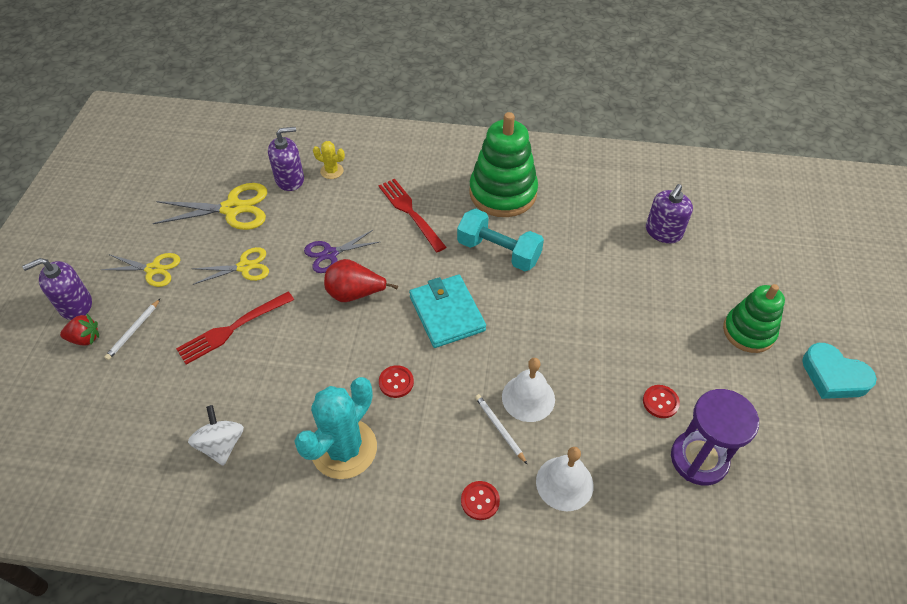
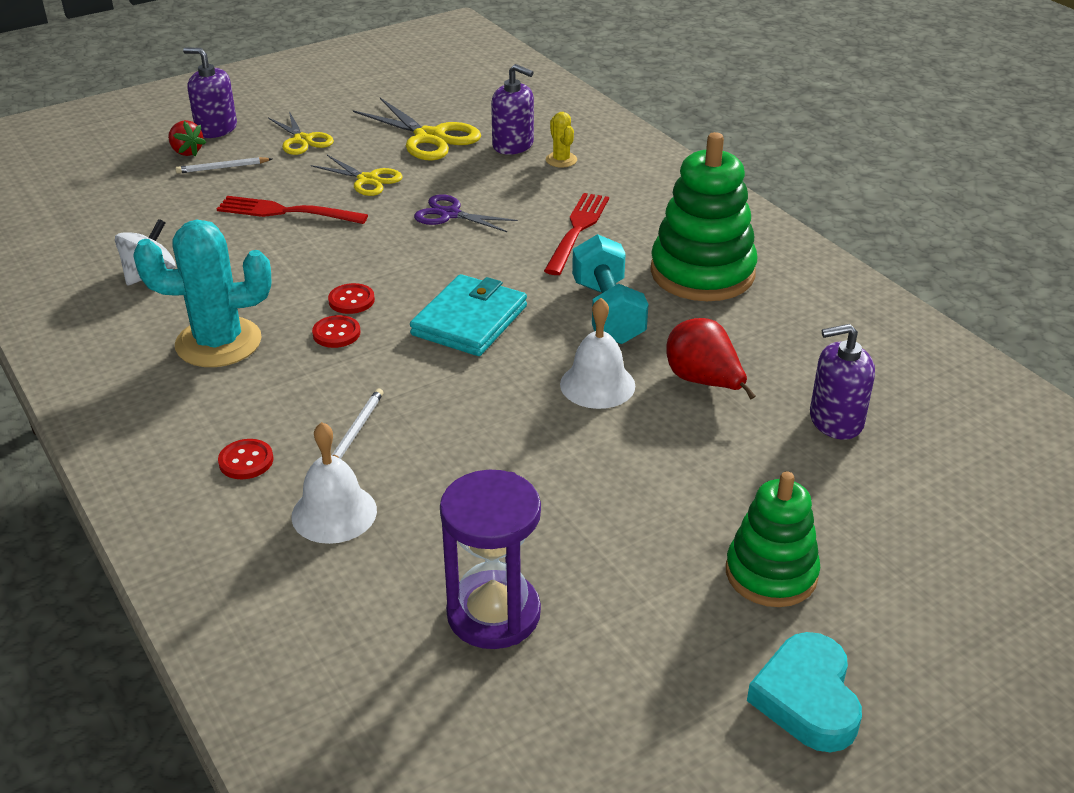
camera: 50 degrees right, 15 degrees down
(355, 294) = (418, 253): red pear -> red pear (703, 382)
(528, 398) = (423, 431): white bell -> white bell (597, 384)
(660, 402) = (544, 540): red button -> red button (351, 300)

